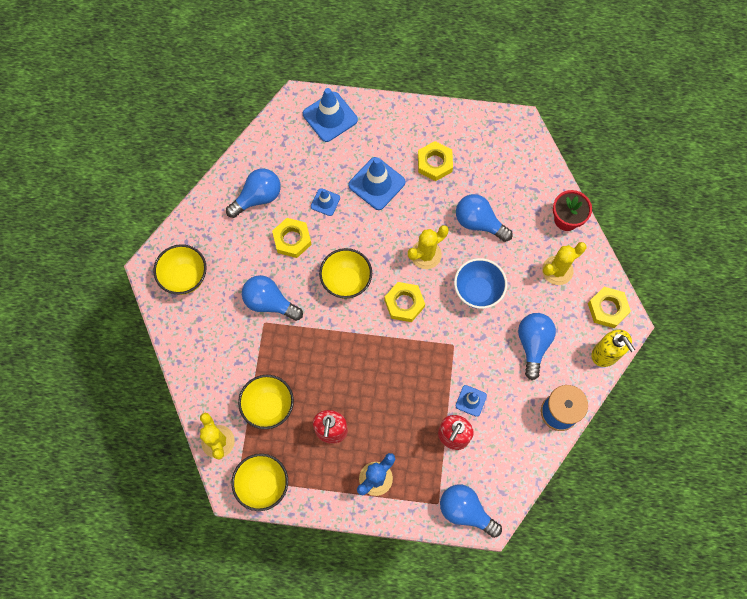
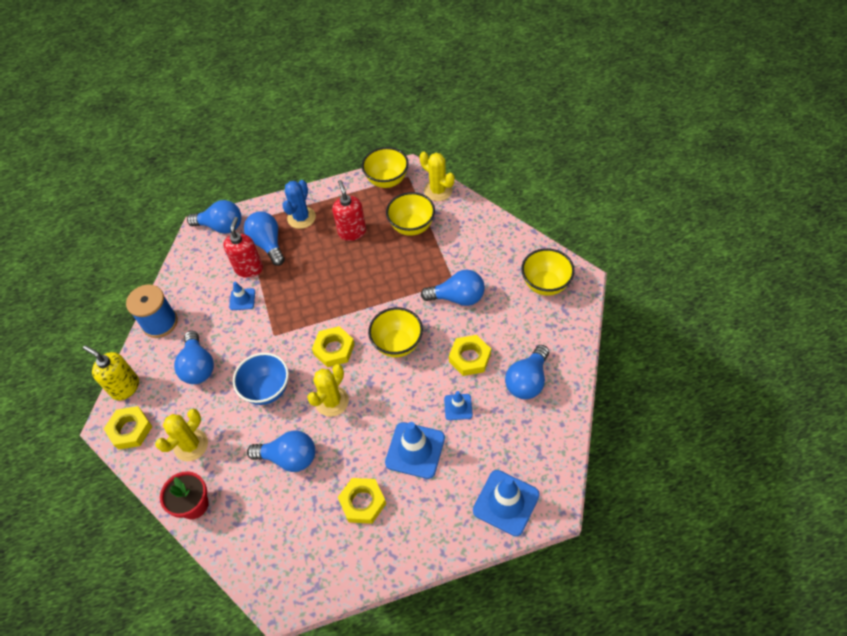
camera: 160 degrees right, 15 degrees down
(423, 459) = (268, 244): none -> blue light bulb

